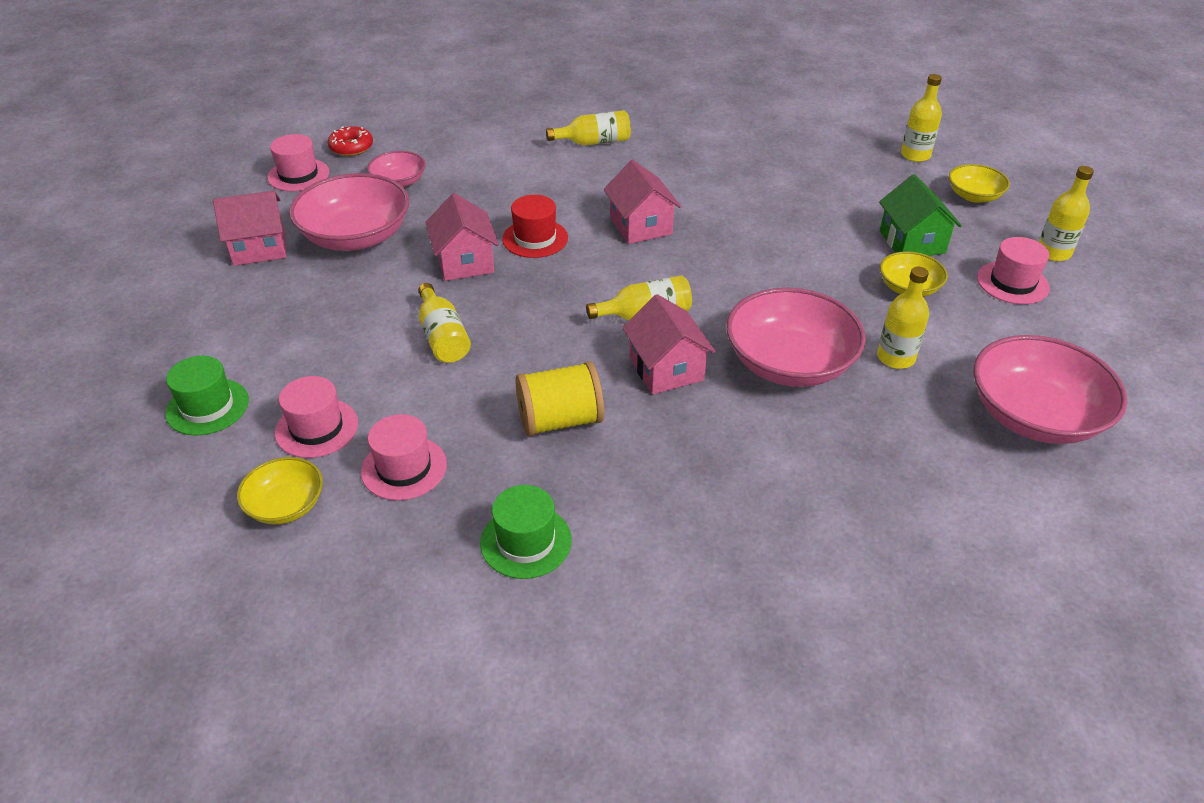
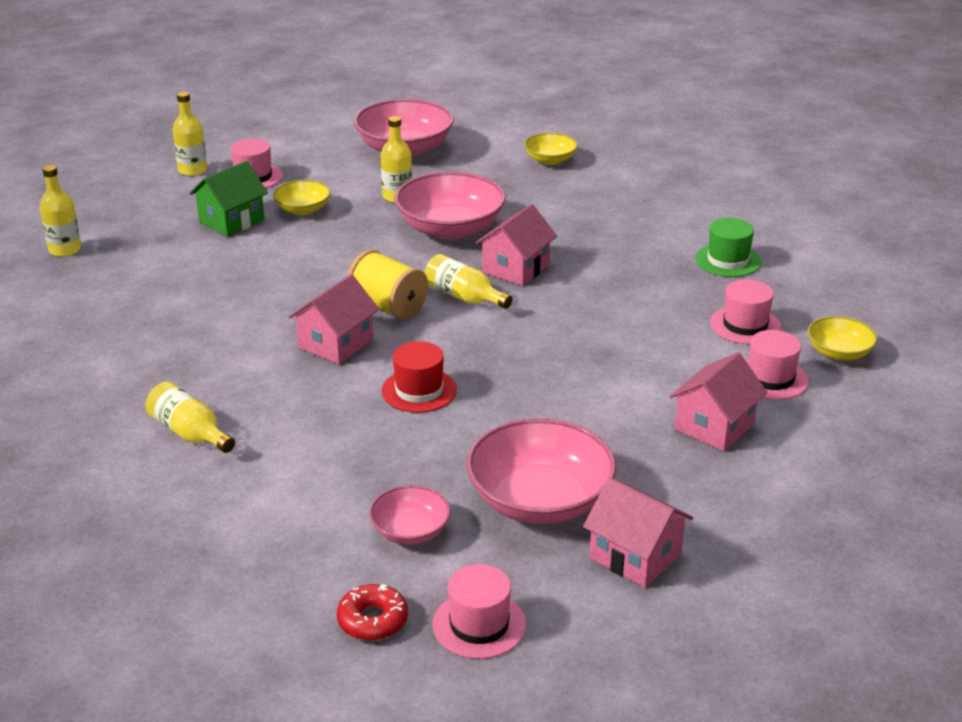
camera: 125 degrees left, 10 degrees down
(207, 407) = (831, 441): green hat -> none
(443, 337) = (608, 373): yellow bottle -> none
(465, 262) = (500, 412): pink house -> pink house (714, 426)
(560, 420) = (620, 288): yellow spool -> yellow spool (388, 306)
(974, 196) = (125, 212): yellow bowl -> yellow bowl (550, 160)

